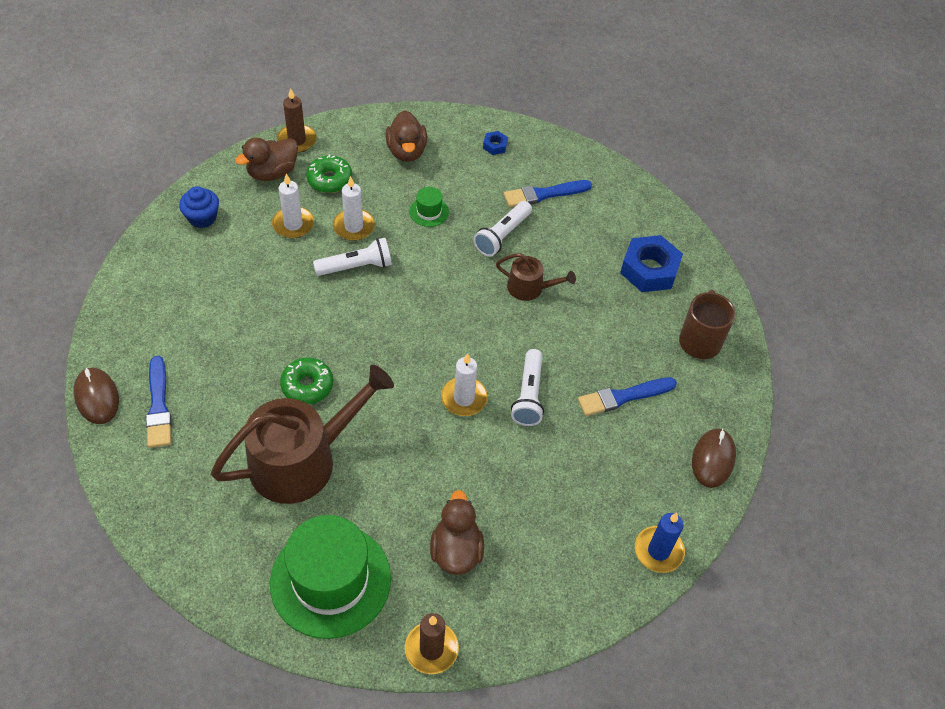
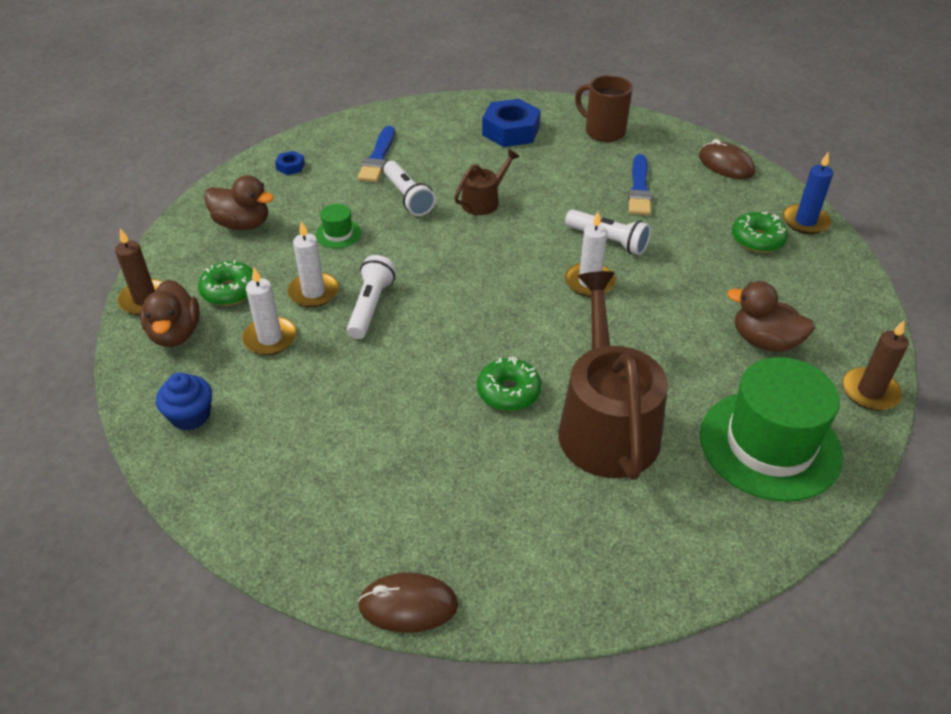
camera: 60 degrees left, 10 degrees down
(158, 405) = (460, 539): blue brush -> none
(602, 514) = (757, 239): none -> green donut

